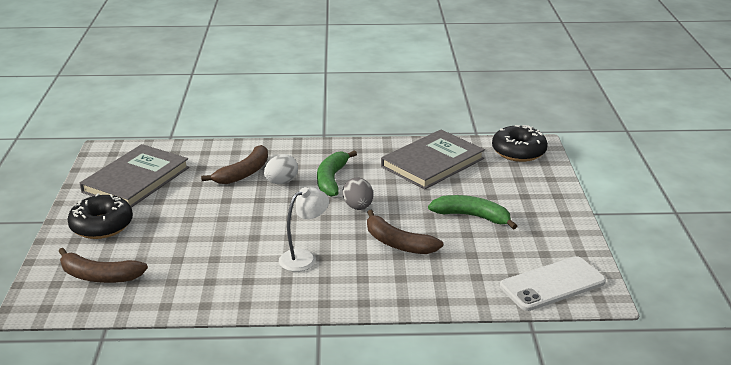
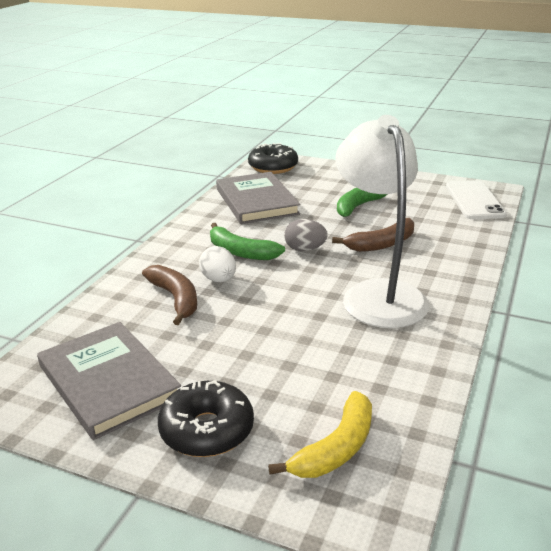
camera: 65 degrees left, 0 degrees up
(99, 276) = (336, 448): brown banana -> yellow banana
(304, 257) = (378, 294): white lamp -> white lamp, size x2.06

